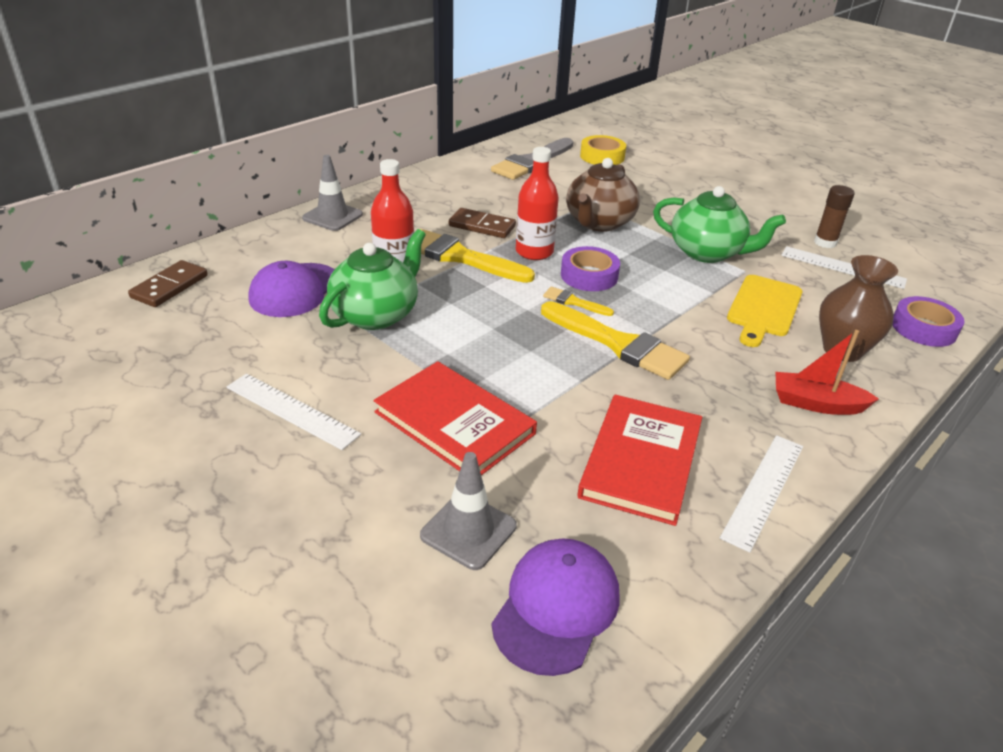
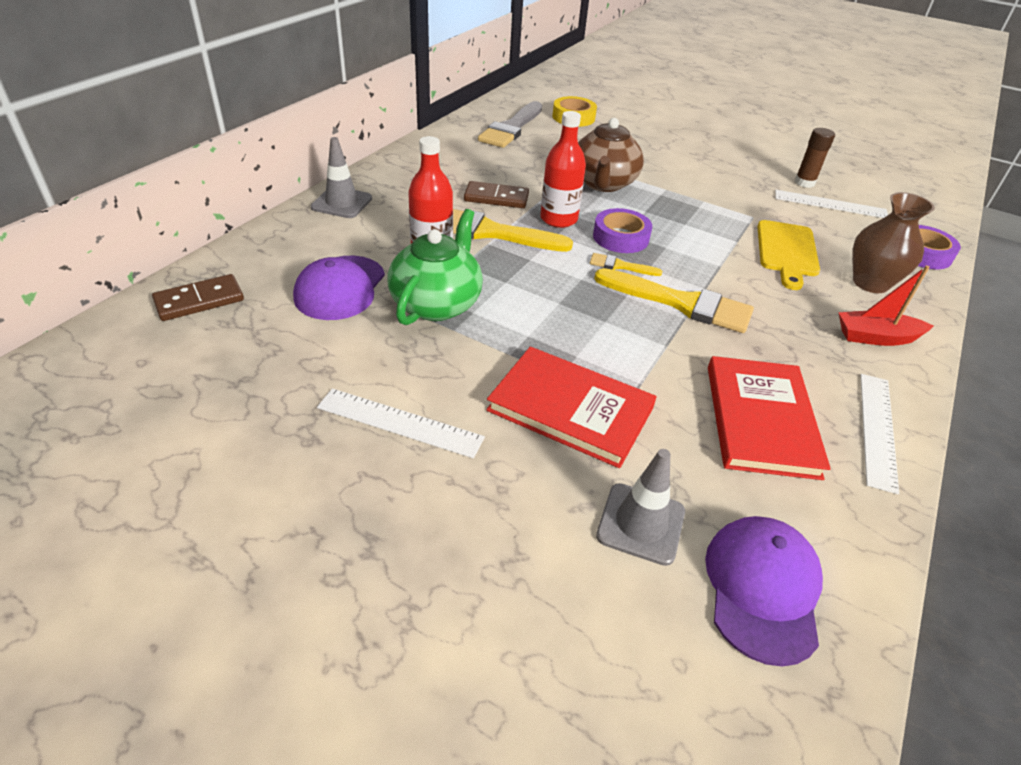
camera: 15 degrees left, 5 degrees up
(170, 287) = (199, 301): brown domino -> brown domino turned 45 degrees clockwise
(707, 253) = (712, 203): green teapot -> none

